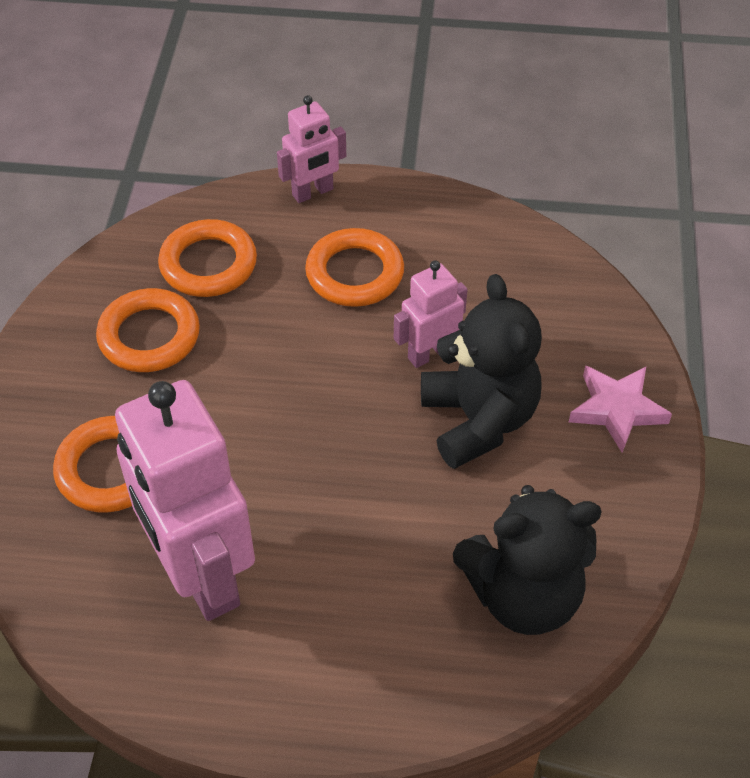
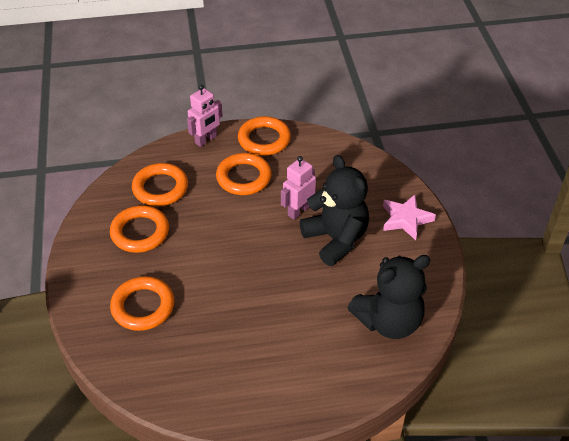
camera: 15 degrees left, 5 degrees down
(200, 575) = (213, 350): pink robot -> none
(412, 211) = (264, 139): none -> orange ring

